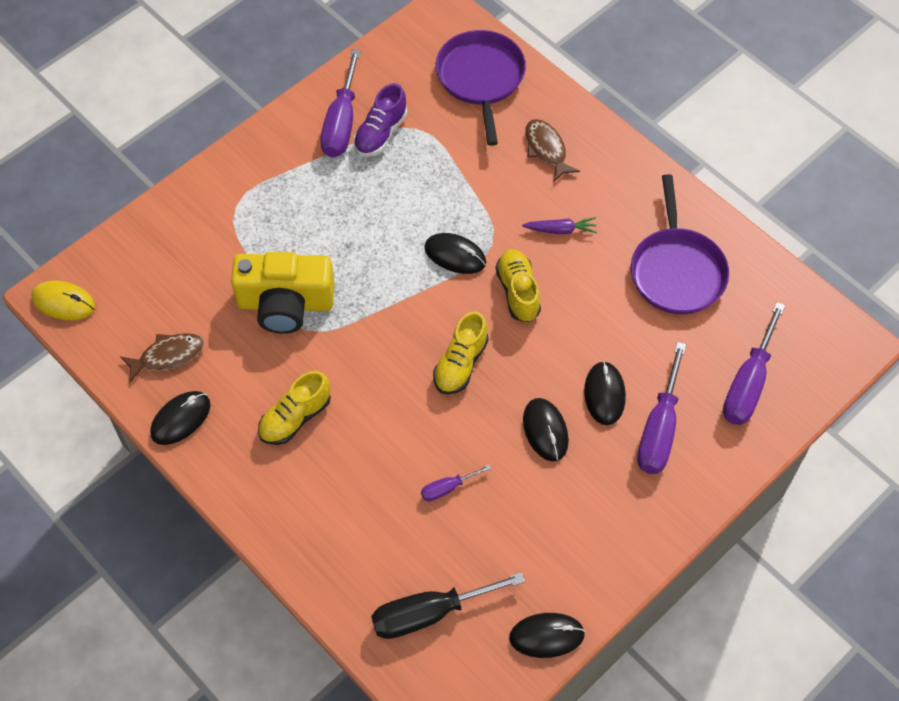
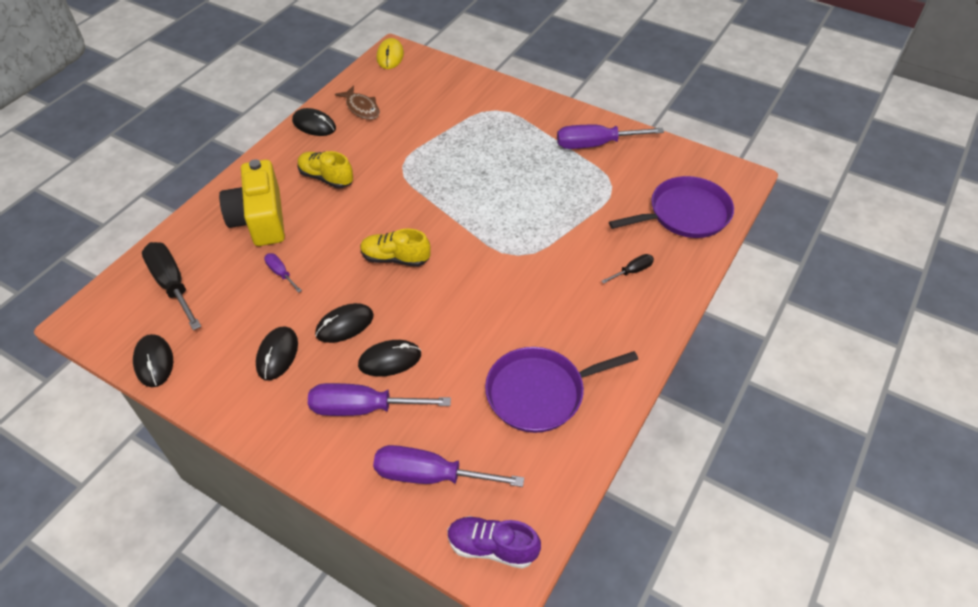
camera: 75 degrees right, 10 degrees down
(285, 304) = (420, 152): yellow camera -> yellow camera (260, 219)
(380, 133) = (596, 167): purple shoe -> purple shoe (492, 547)
(455, 255) = (498, 234): black mouse -> black mouse (277, 354)
(518, 292) = (476, 280): yellow shoe -> none
(546, 149) = (632, 271): brown fish -> black screwdriver
(560, 230) = (551, 297): purple carrot -> none

